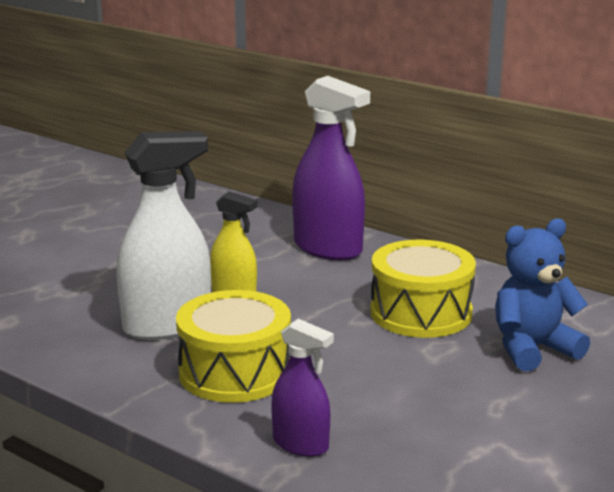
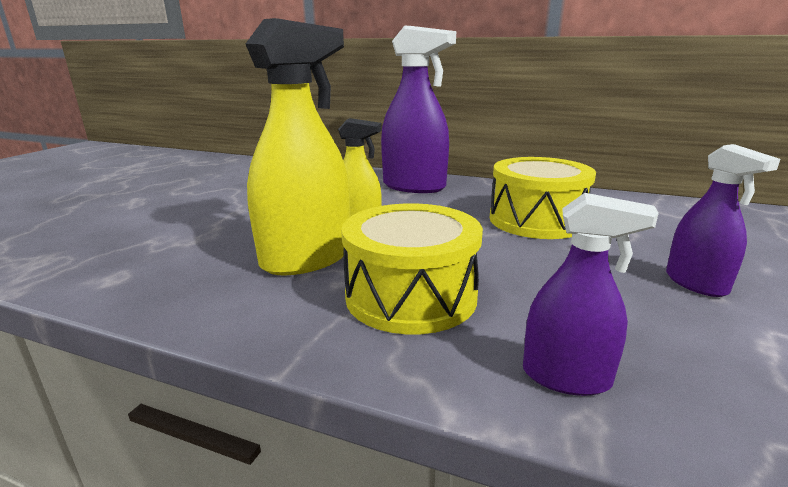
camera: 15 degrees left, 0 degrees up
(167, 325) = (307, 258): white spray bottle -> yellow spray bottle
(493, 398) = (696, 283): none -> purple spray bottle
(532, 349) = (663, 236): blue teddy bear -> none

